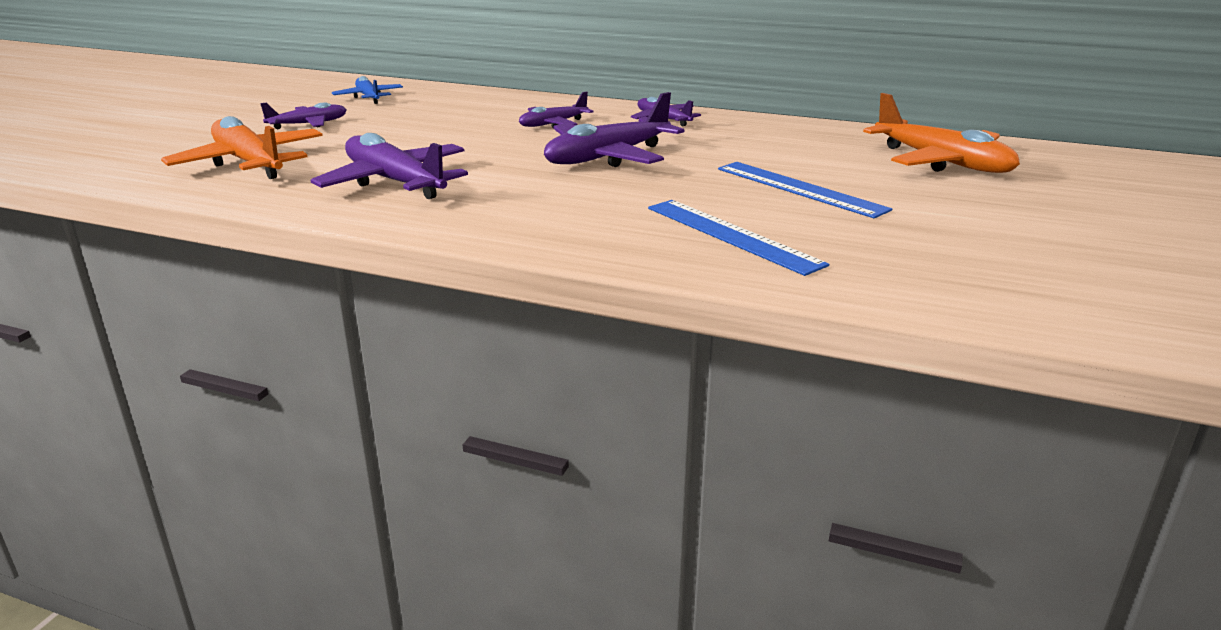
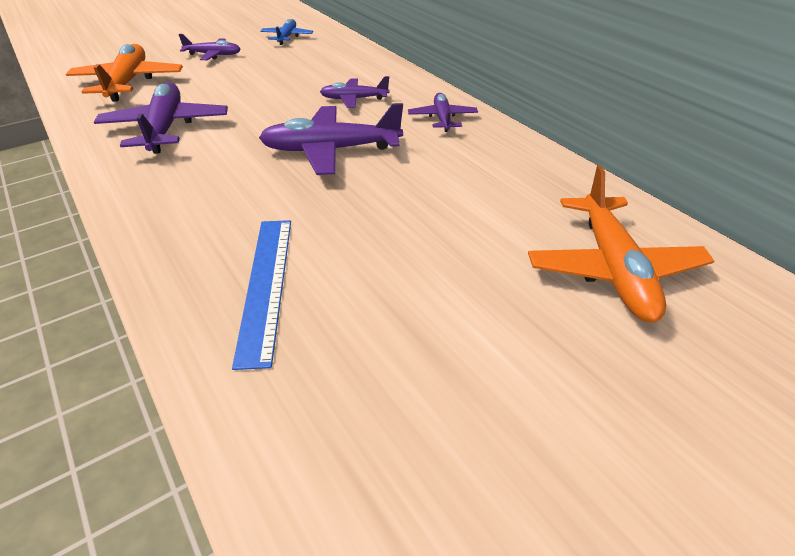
camera: 35 degrees right, 15 degrees up
(800, 188) = (414, 249): blue ruler -> none

